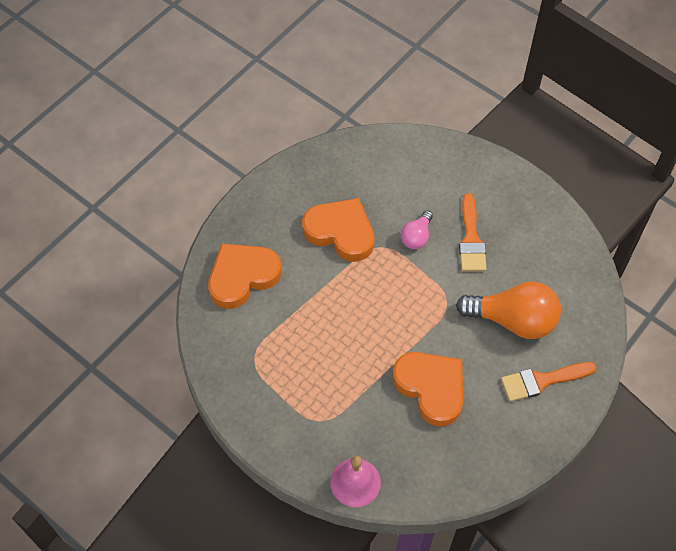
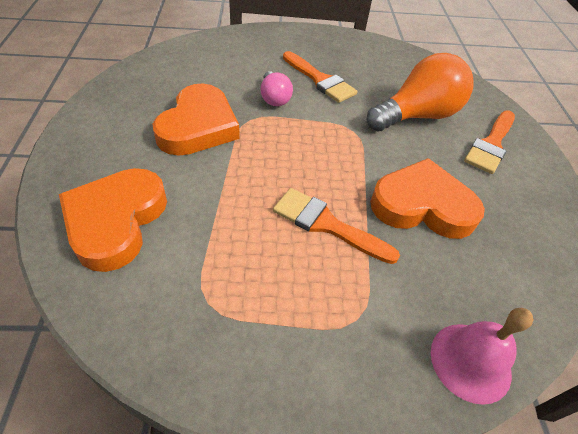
camera: 45 degrees left, 10 degrees down
(340, 232) = (198, 126): orange heart -> orange heart turned 120 degrees clockwise
(356, 359) = (326, 225): none -> orange brush

